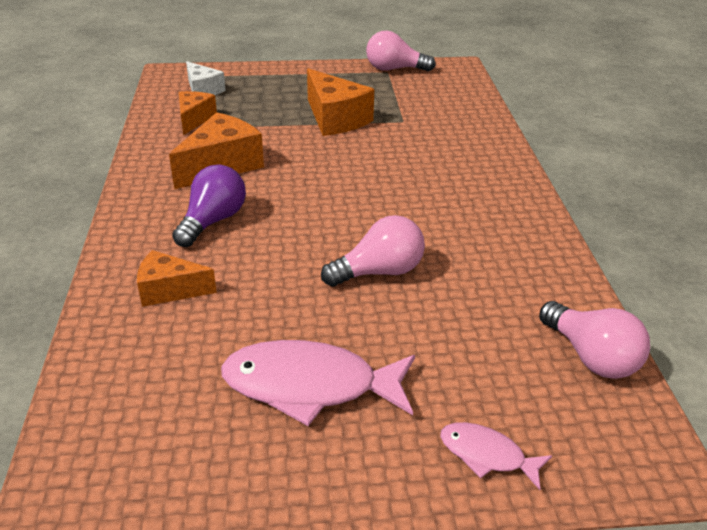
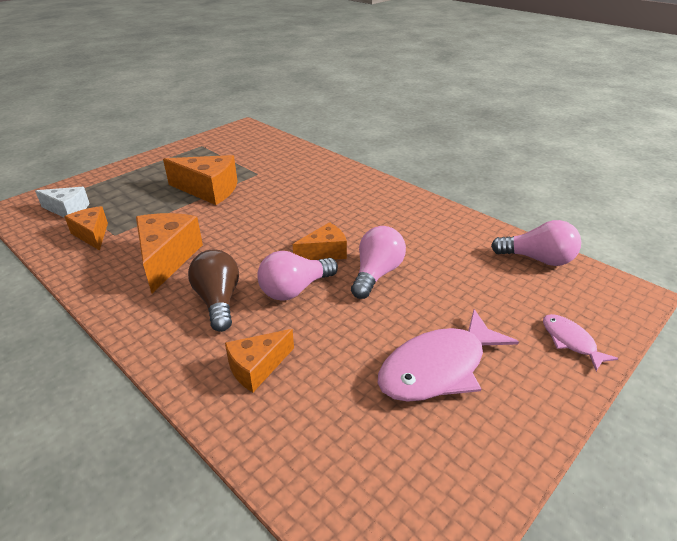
camera: 40 degrees left, 0 degrees up
(213, 221) = (218, 301): purple light bulb -> brown light bulb
(359, 226) = (324, 252): none -> orange cheese
(394, 69) = (205, 142): pink light bulb -> pink light bulb (295, 289)
(487, 455) = (570, 341): pink fish -> pink fish turned 75 degrees clockwise

